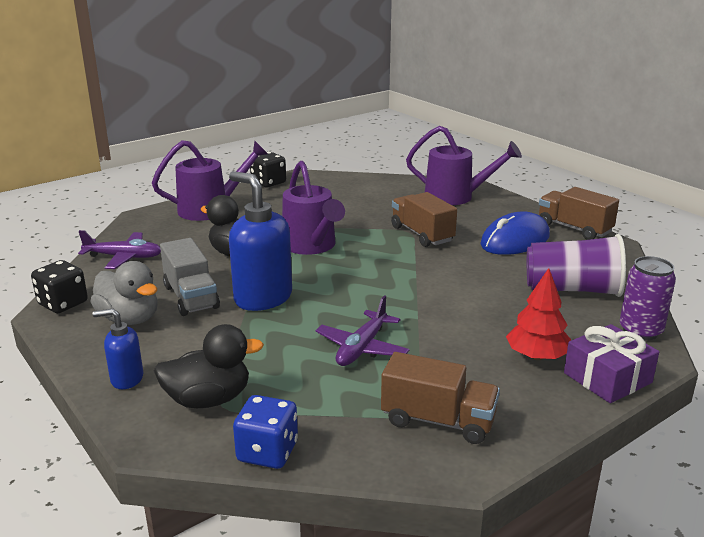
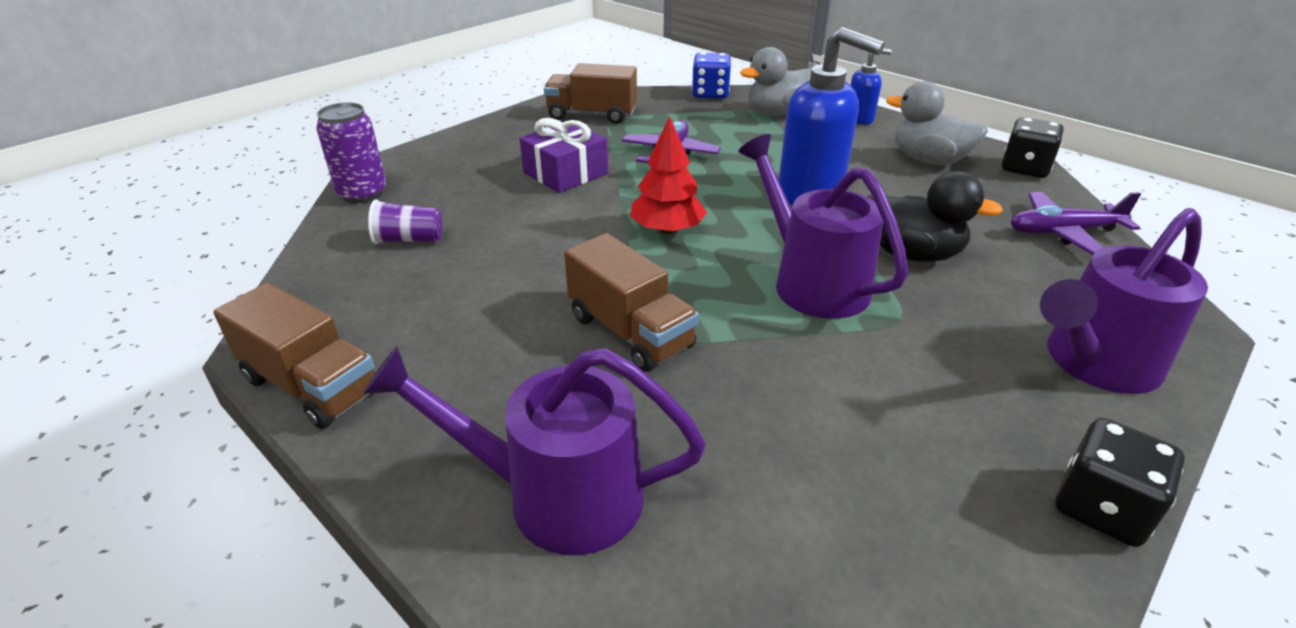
camera: 170 degrees right, 10 degrees up
(191, 297) = (896, 187): grey truck -> none
(208, 399) = (778, 113): black duck -> grey duck
(515, 240) = (454, 334): blue mouse -> none
(536, 356) = (494, 161): red tree -> red tree (667, 230)
(572, 290) = (409, 240): purple cup -> purple cup, size x0.51
(607, 378) = (434, 150): purple gift -> purple gift (565, 173)

